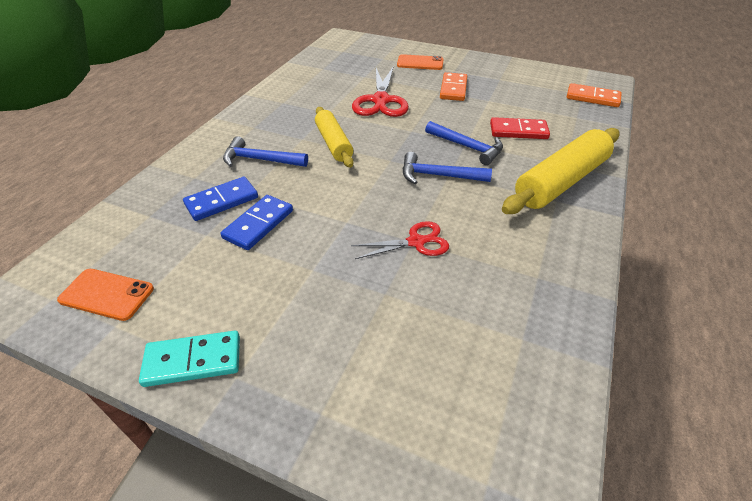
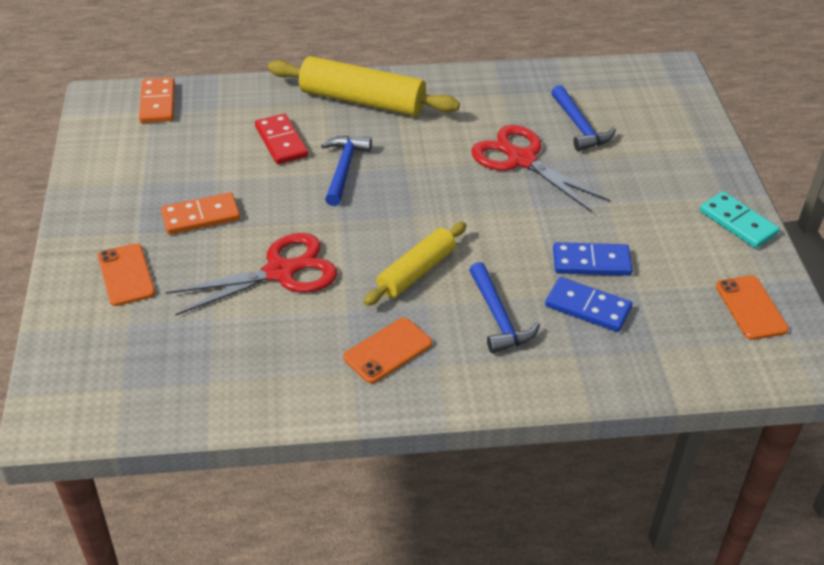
camera: 120 degrees left, 0 degrees up
(283, 115) = (388, 350): none -> orange phone
(416, 242) = (521, 160): red scissors -> red scissors, size x1.65
(438, 176) = (414, 174): blue hammer -> blue hammer (580, 127)

